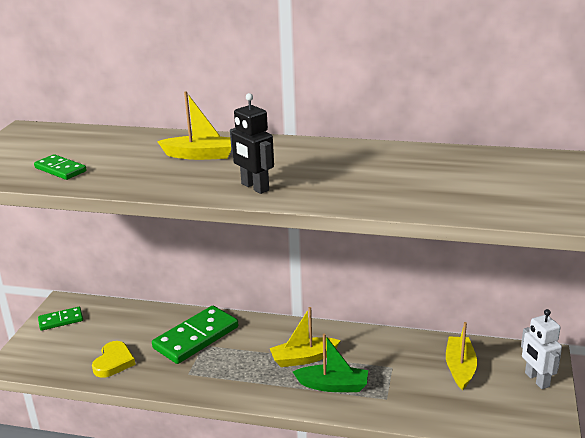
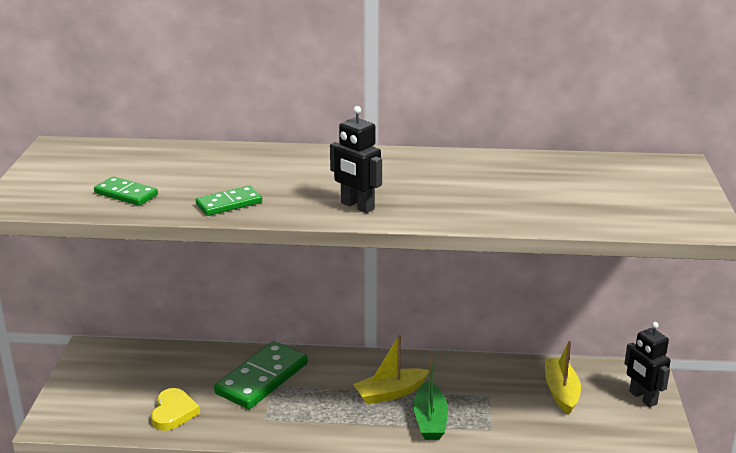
camera: 10 degrees left, 0 degrees up
(61, 320) = (94, 369): green domino -> green domino (229, 203)
(200, 155) = (281, 172): yellow boat -> none
(333, 385) = (430, 420): green boat -> green boat turned 90 degrees clockwise
(536, 380) = (642, 398): white robot -> black robot

